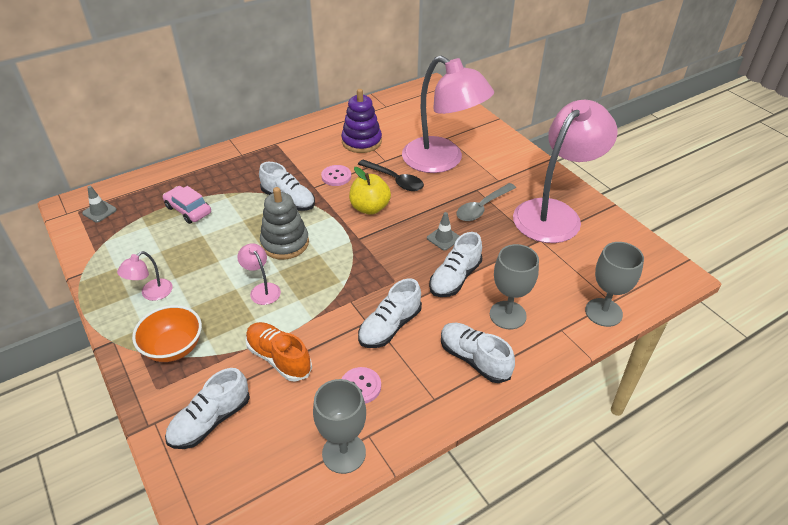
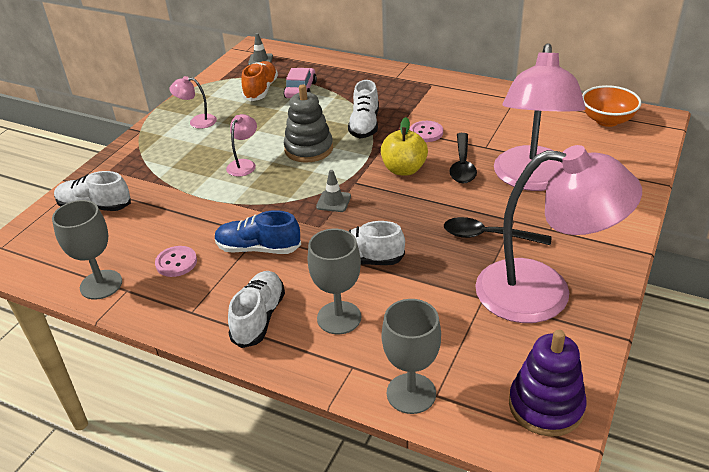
camera: 60 degrees right, 5 degrees down
(173, 348) = (152, 157): orange bowl -> orange bowl (607, 120)
(279, 358) = (177, 207): orange shoe -> orange shoe (261, 90)
(361, 141) = (496, 122): purple stacking toy -> purple stacking toy (546, 406)
(390, 326) = (258, 248): white shoe -> blue shoe
(443, 238) = (410, 230): grey traffic cone -> grey traffic cone (333, 201)
(482, 207) = (488, 236): grey spoon -> black spoon

